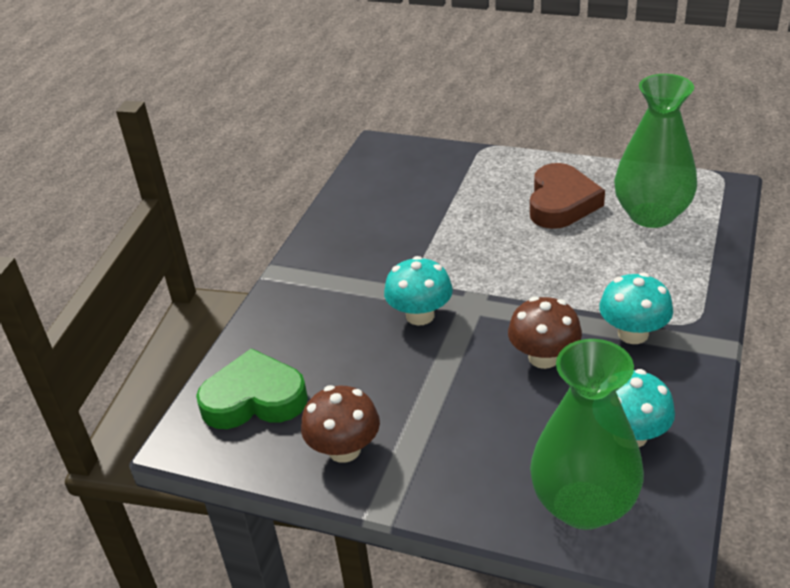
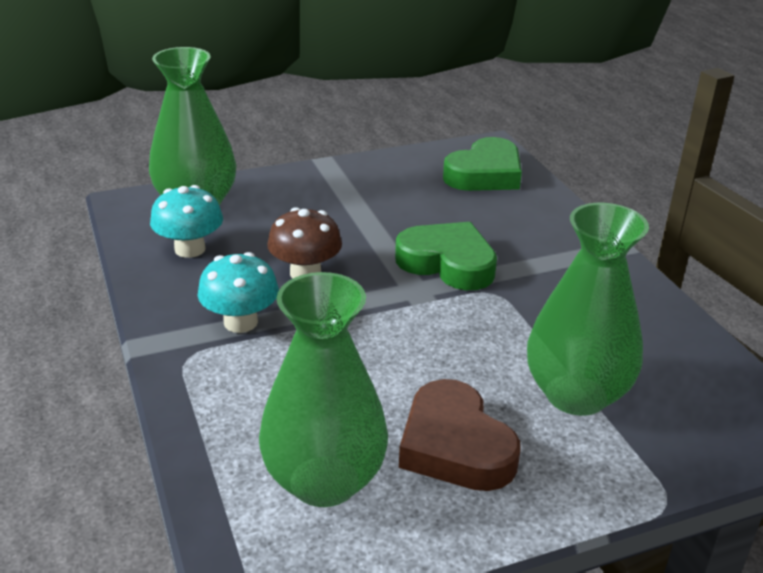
camera: 135 degrees right, 5 degrees down
(344, 449) = (386, 174): brown mushroom -> none
(420, 315) = (448, 263): turquoise mushroom -> green heart
(460, 200) = (576, 394): none -> green vase

